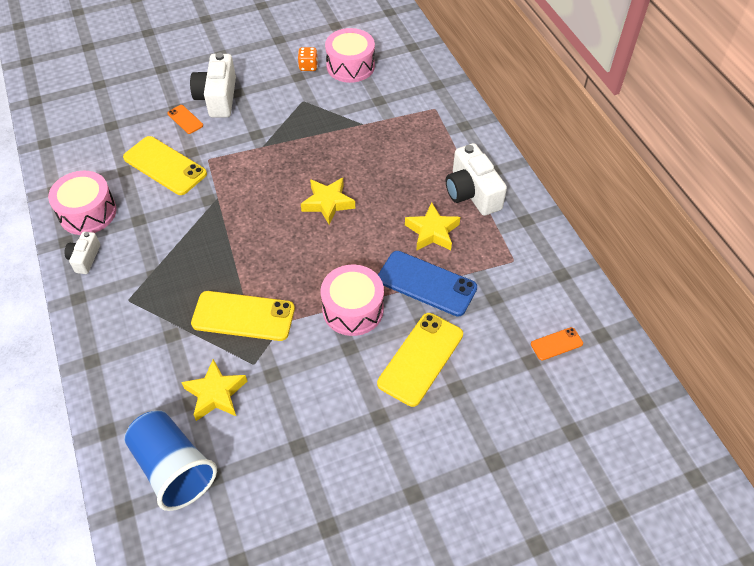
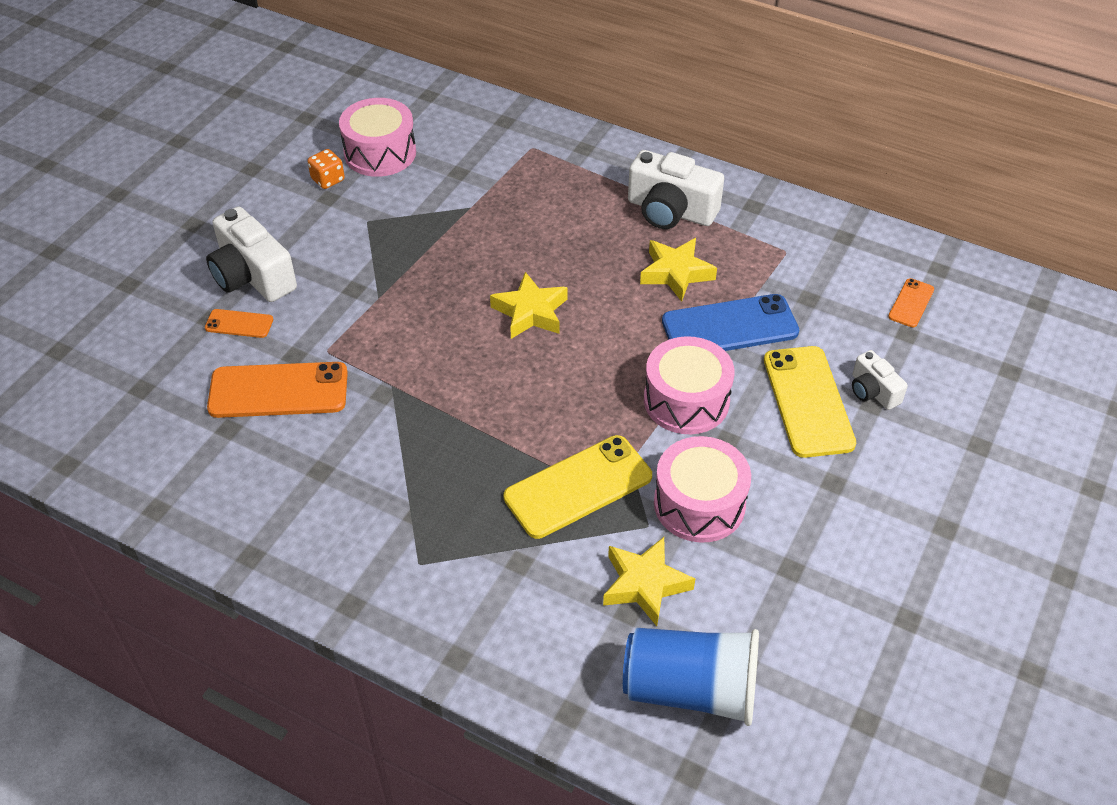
camera: 40 degrees left, 5 degrees down
(85, 258) = (304, 557): white camera -> white camera (873, 391)
(88, 213) = (240, 505): pink drum -> pink drum (699, 504)
(165, 166) = (278, 391): yellow phone -> orange phone

